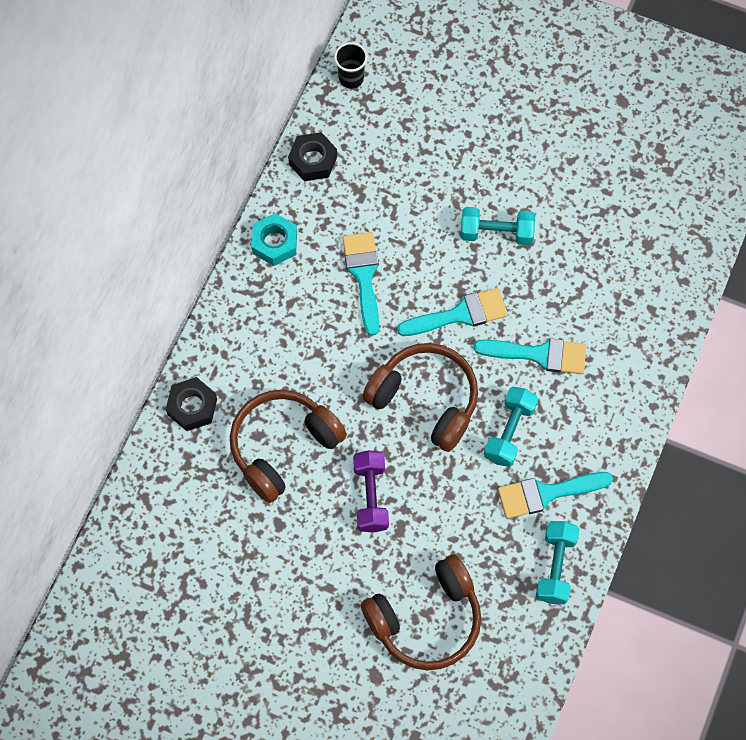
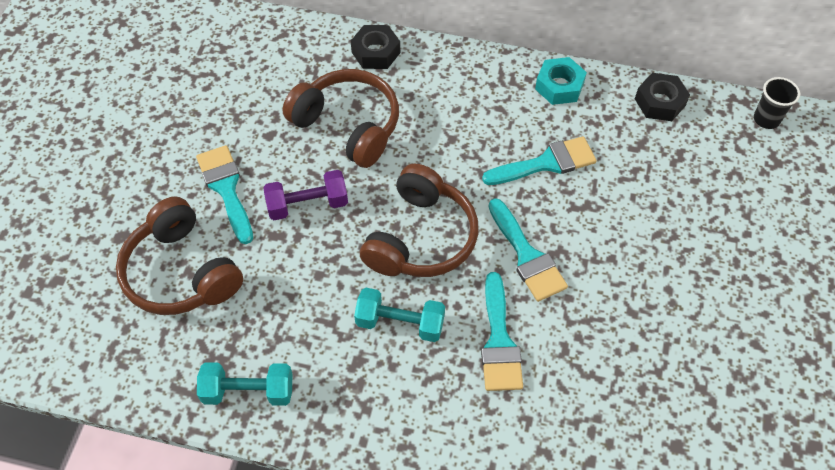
camera: 80 degrees right, 10 degrees down
(496, 233) = (635, 278): turquoise dumbbell -> none
(546, 493) = (333, 370): turquoise brush -> turquoise brush (226, 188)

